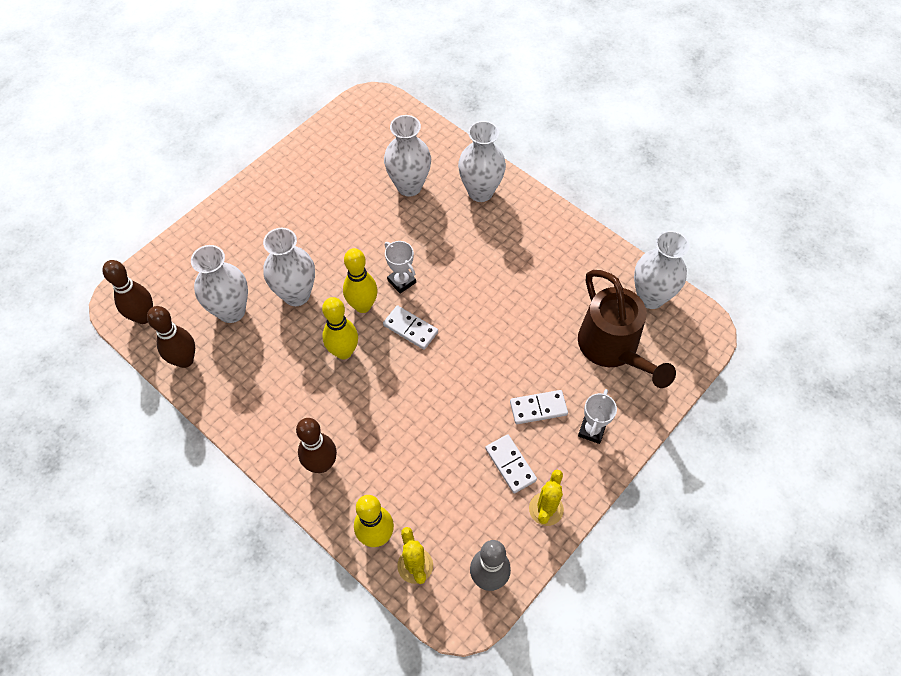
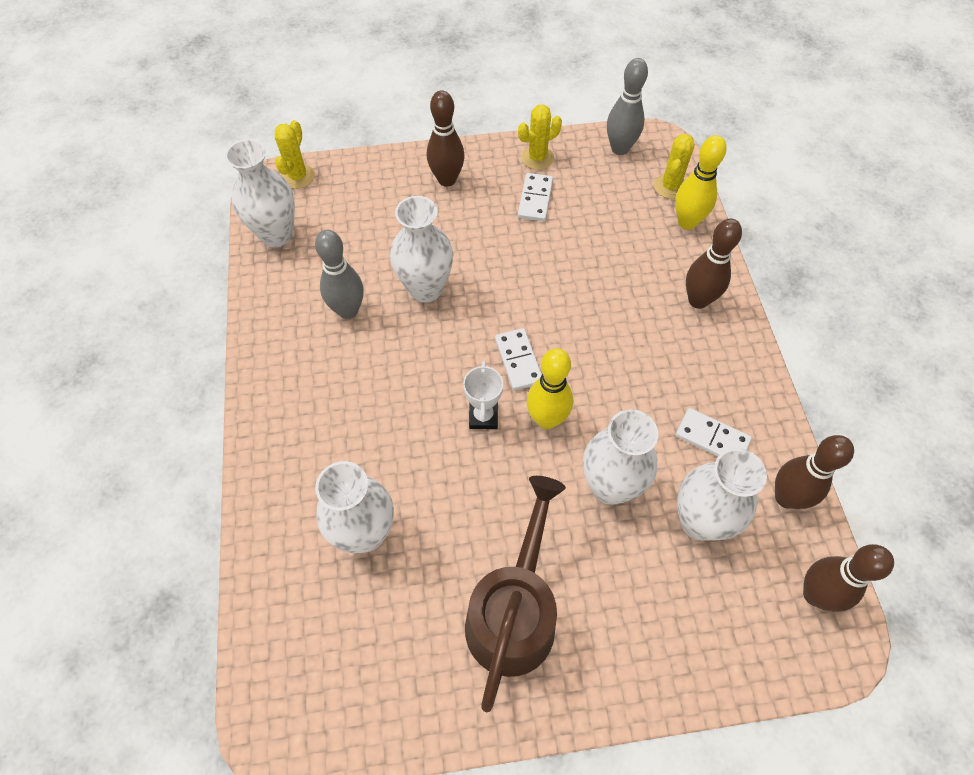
camera: 140 degrees left, 0 degrees up
(343, 352) = (604, 385): yellow bowling pin -> none
(480, 192) = (297, 459): white vase -> white vase (425, 289)
(538, 408) = (471, 220): white domino -> white domino (712, 438)
(546, 283) = (348, 310): none -> grey bowling pin
(591, 430) = (447, 180): white trophy -> brown bowling pin
(613, 349) = (360, 219): brown watering can -> brown watering can (514, 611)
(694, 349) = (298, 176): none -> yellow cactus

